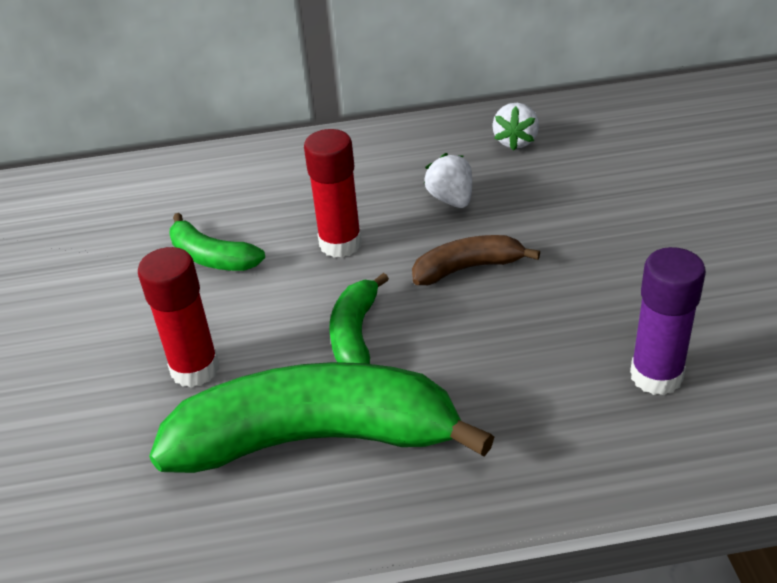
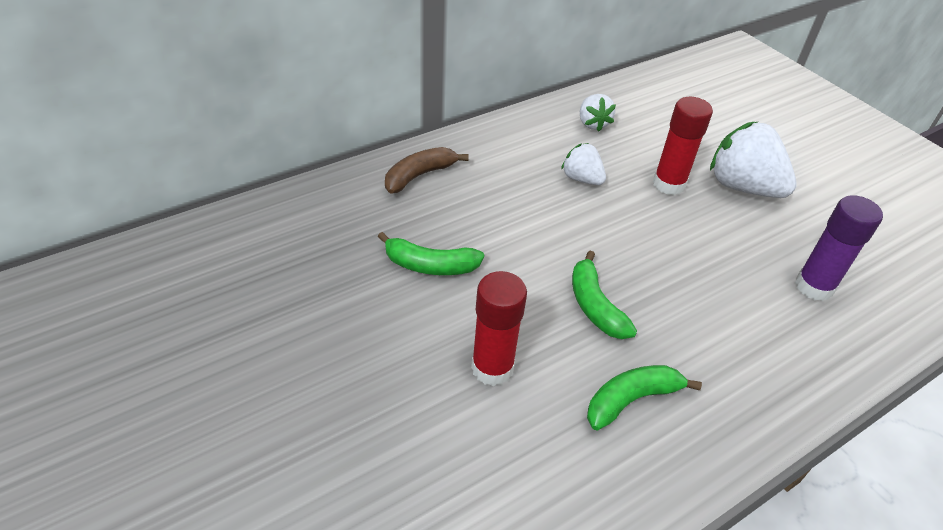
camera: 30 degrees left, 5 degrees up
(316, 439) = (631, 400): green banana -> green banana, size x0.48
(340, 244) = (526, 232): red glue stick -> red glue stick (668, 184)
(467, 268) = (634, 232): brown banana -> brown banana (419, 175)
(657, 242) = (742, 187): none -> white strawberry

